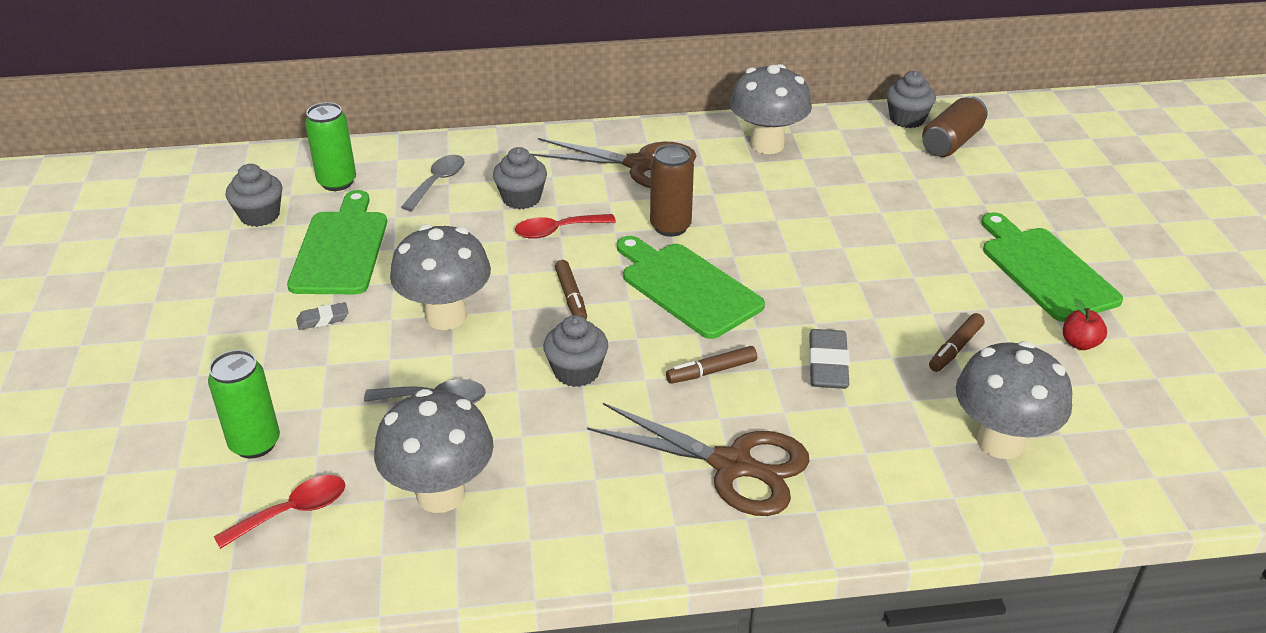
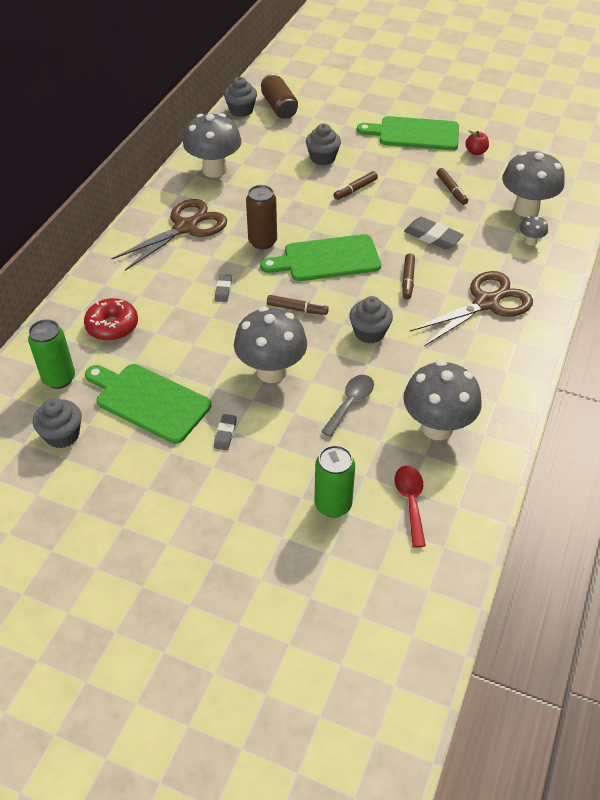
camera: 60 degrees left, 10 degrees up
(437, 182) = (112, 326): grey spoon -> red donut
(521, 198) = (171, 293): grey cupcake -> grey cupcake (322, 158)
(557, 231) = (223, 290): red spoon -> grey eraser
(854, 261) = (355, 189): none -> brown marker
(924, 471) = (530, 241): none -> grey mushroom

